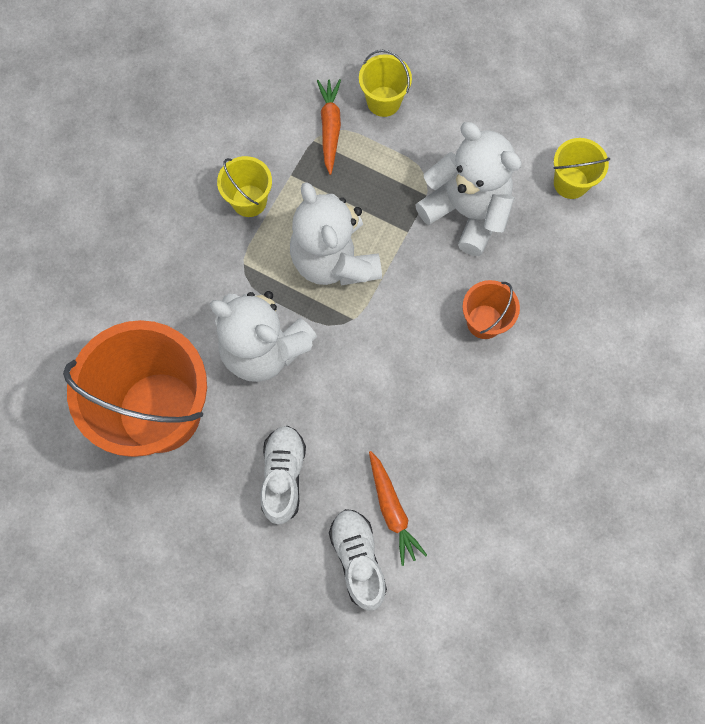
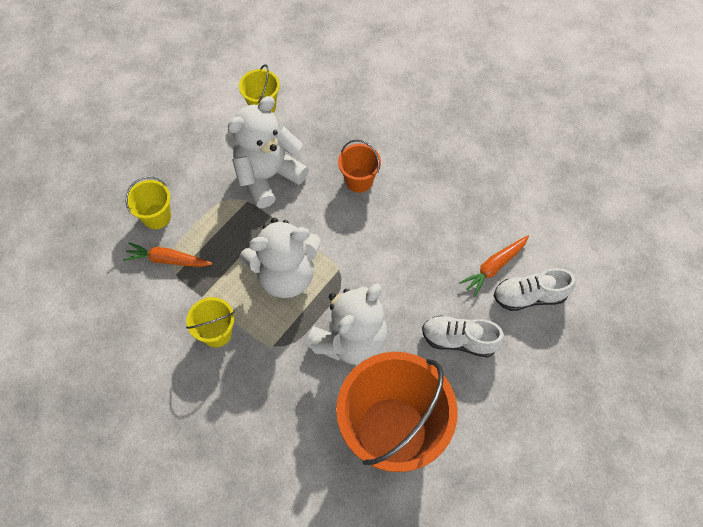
camera: 80 degrees left, 10 degrees down
(392, 510) = (494, 267): orange carrot -> orange carrot turned 150 degrees clockwise

